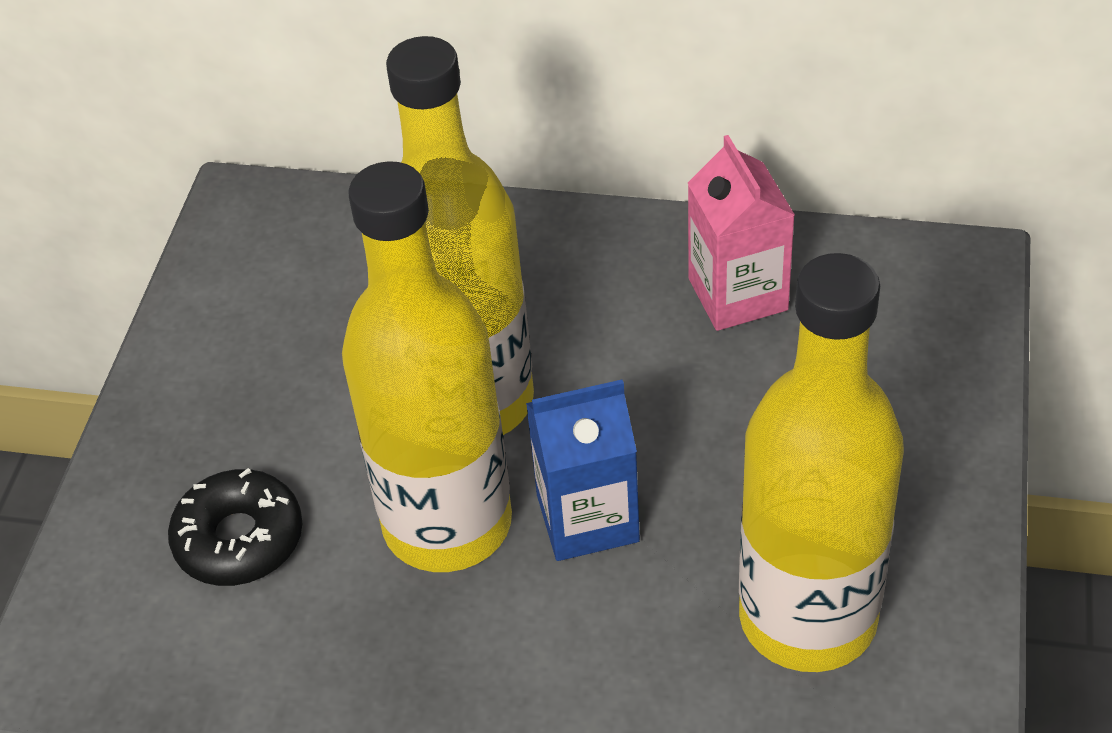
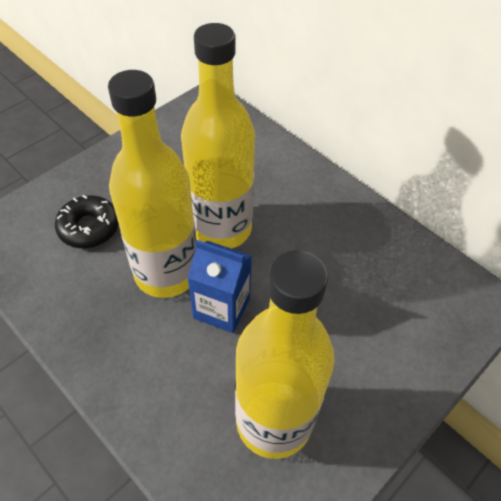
camera: 30 degrees right, 5 degrees up
(737, 294) = (370, 251): pink carton -> none

